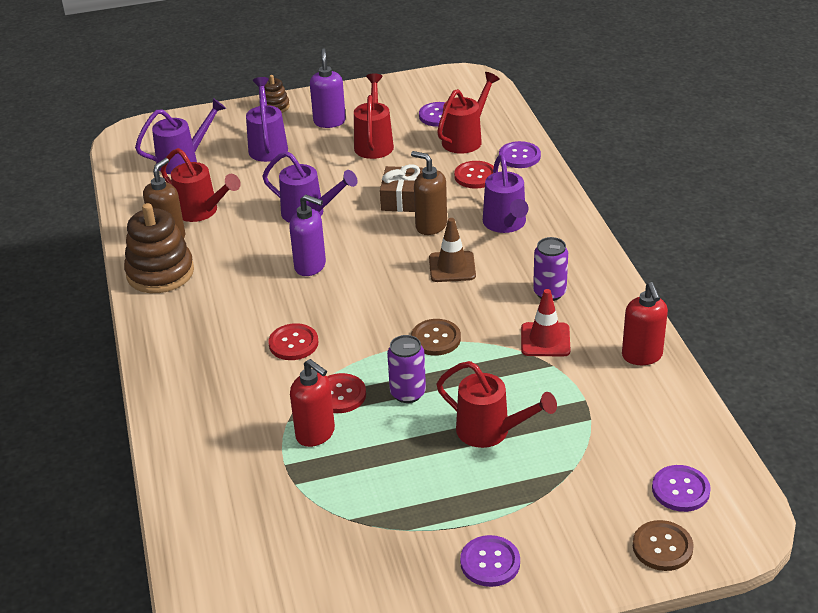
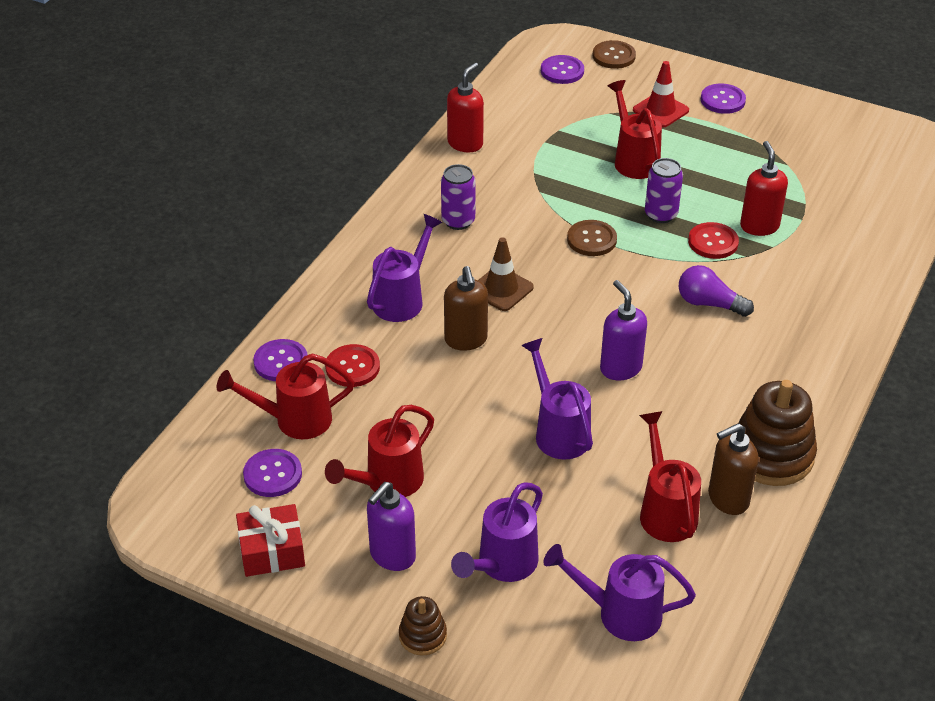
camera: 140 degrees left, 5 degrees up
(293, 343) = (709, 303): red button -> purple light bulb
(391, 94) = (272, 551): none -> red gift
(402, 199) = (452, 387): brown gift -> none
(545, 340) = (513, 191): red traffic cone -> red traffic cone (660, 110)

